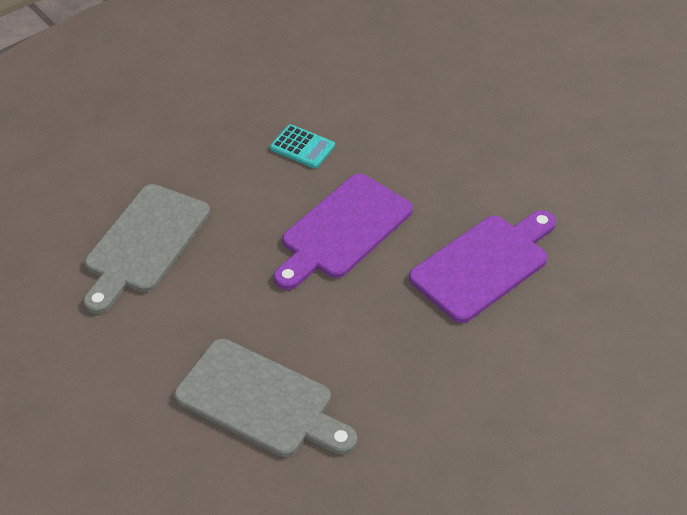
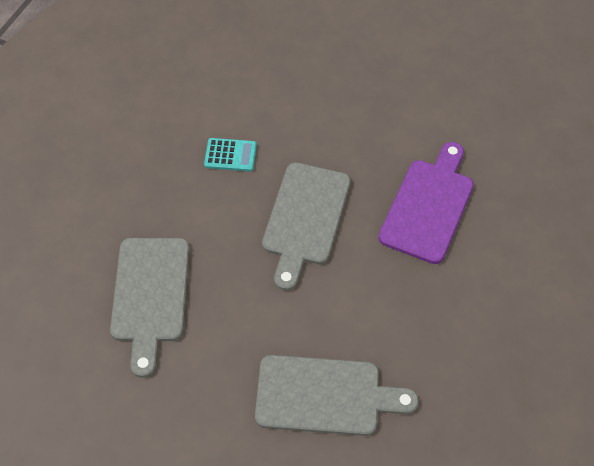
camera: 25 degrees left, 10 degrees up
(343, 230) = (305, 219): purple cutting board -> grey cutting board

